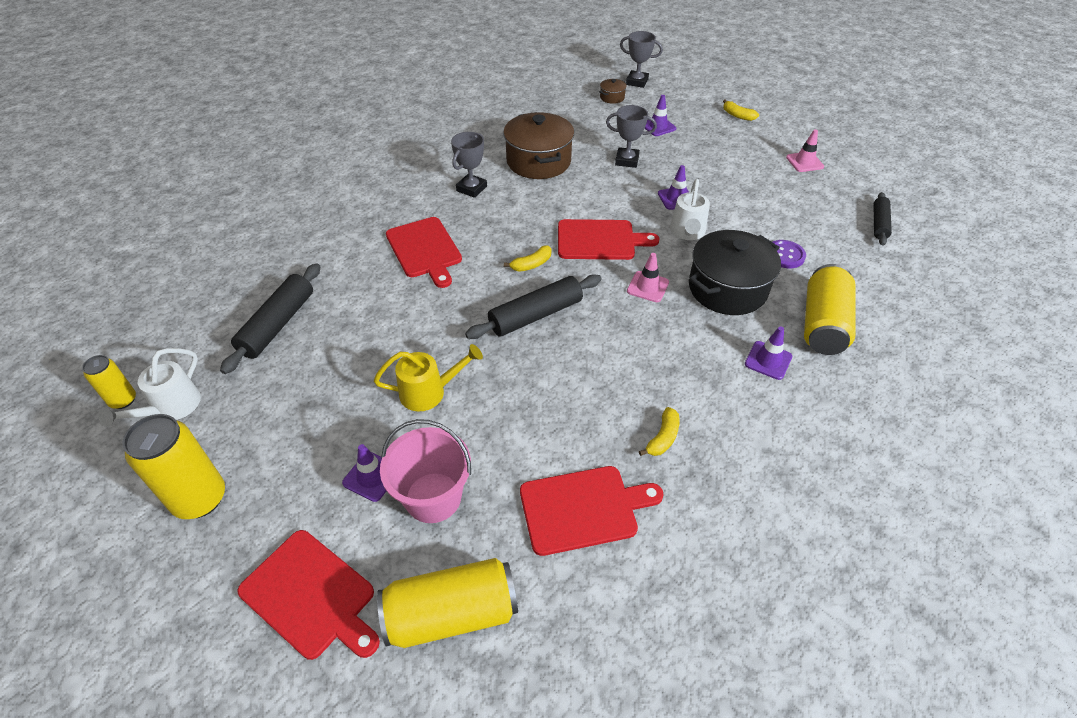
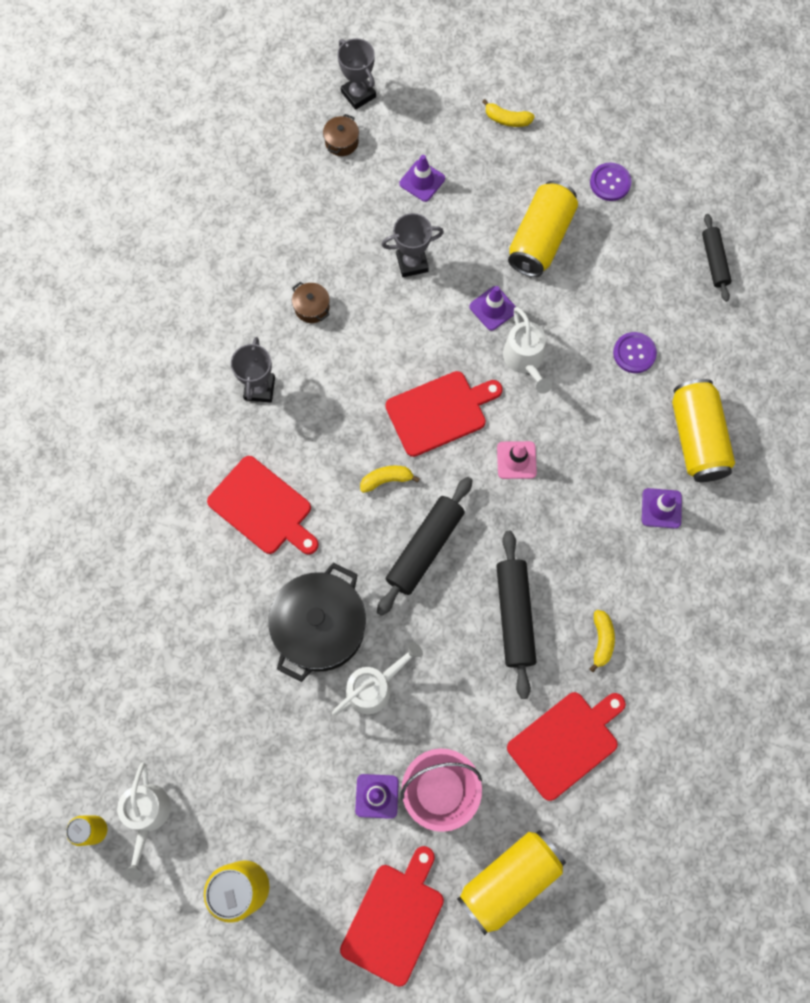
camera: 25 degrees left, 25 degrees up
(278, 325) = (177, 676): black rolling pin -> black rolling pin (514, 616)
(310, 596) = (394, 919): red cutting board -> red cutting board turned 75 degrees counterclockwise
(430, 392) = (375, 686): yellow watering can -> white watering can
(531, 264) = (386, 480): yellow banana -> yellow banana turned 135 degrees counterclockwise
(538, 161) = (312, 307): brown pot -> brown pot, size x0.43
(637, 82) = (358, 94): grey trophy -> grey trophy turned 60 degrees clockwise
(727, 289) = (594, 428): black pot -> black pot (320, 627)
(734, 175) = (540, 239): none -> yellow can
(804, 162) = (610, 183): pink traffic cone -> purple button

